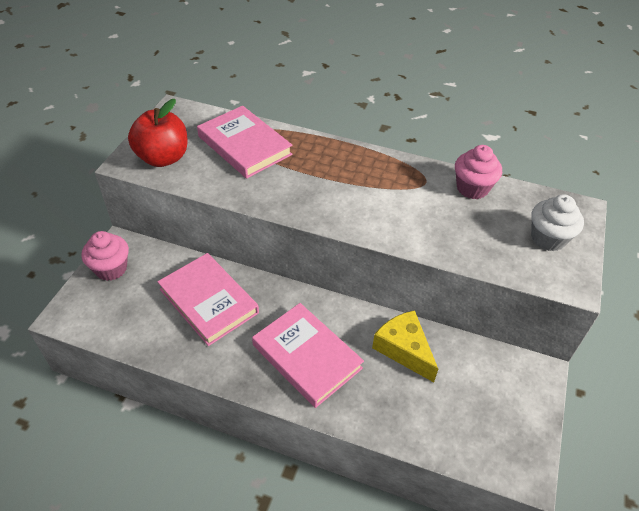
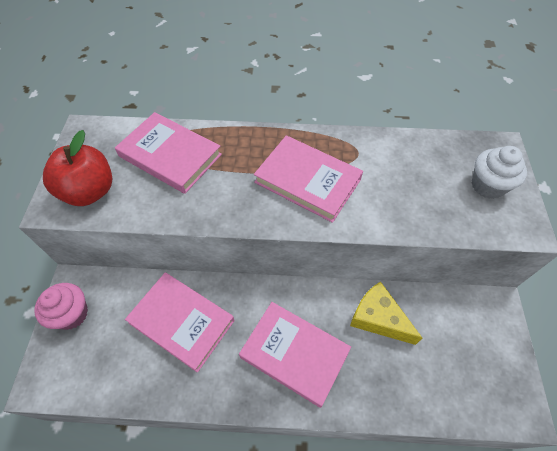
camera: 15 degrees left, 10 degrees up
(366, 194) = (307, 181): none -> pink book
(472, 188) = (402, 149): pink cupcake -> none

